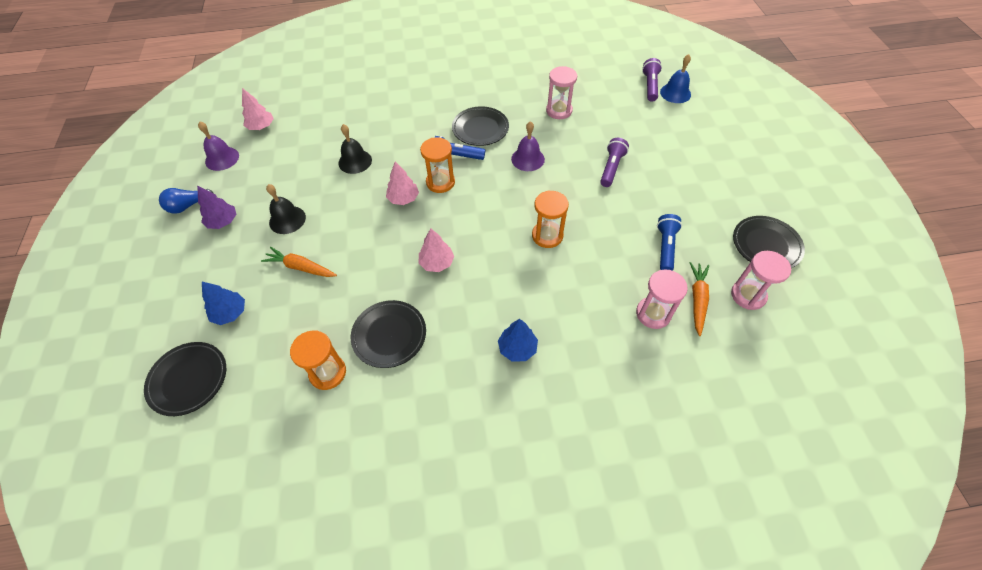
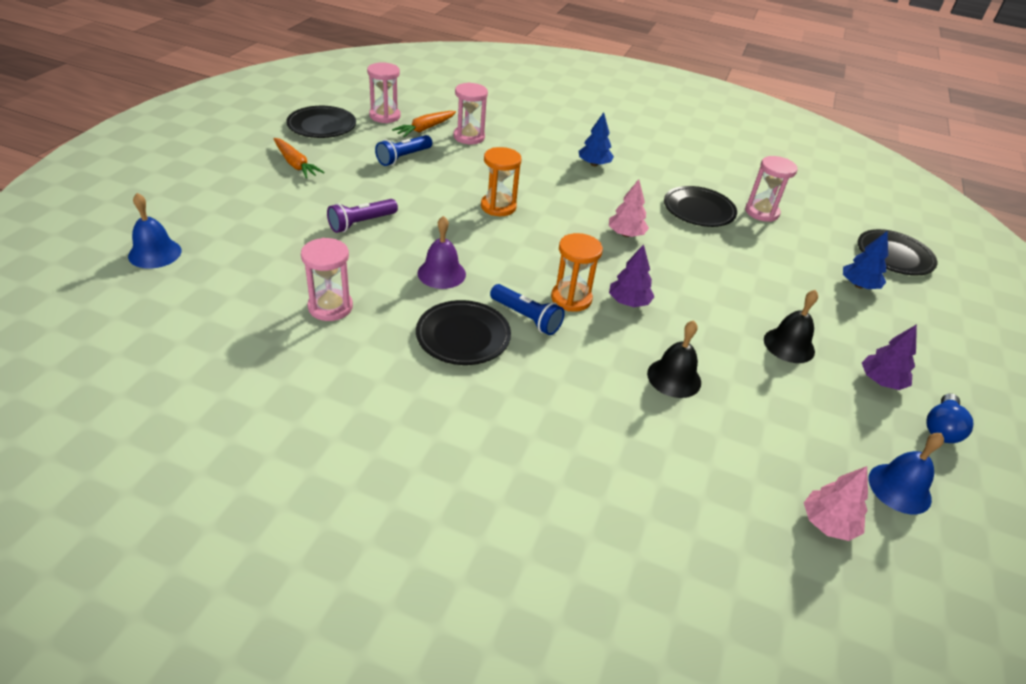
camera: 155 degrees left, 15 degrees down
(188, 206) = (941, 428): blue light bulb -> blue light bulb turned 120 degrees clockwise
(222, 158) = (899, 488): purple bell -> blue bell
(300, 267) = (777, 291): orange carrot -> orange carrot (295, 164)
(328, 373) = (761, 212): orange hourglass -> pink hourglass
(403, 198) = (628, 302): pink tree -> purple tree
(650, 86) = (166, 276): purple flashlight -> none

